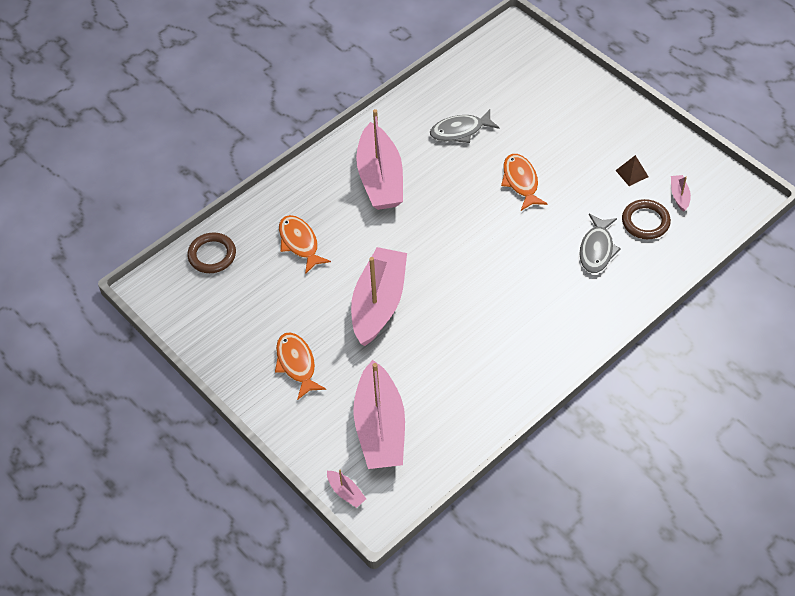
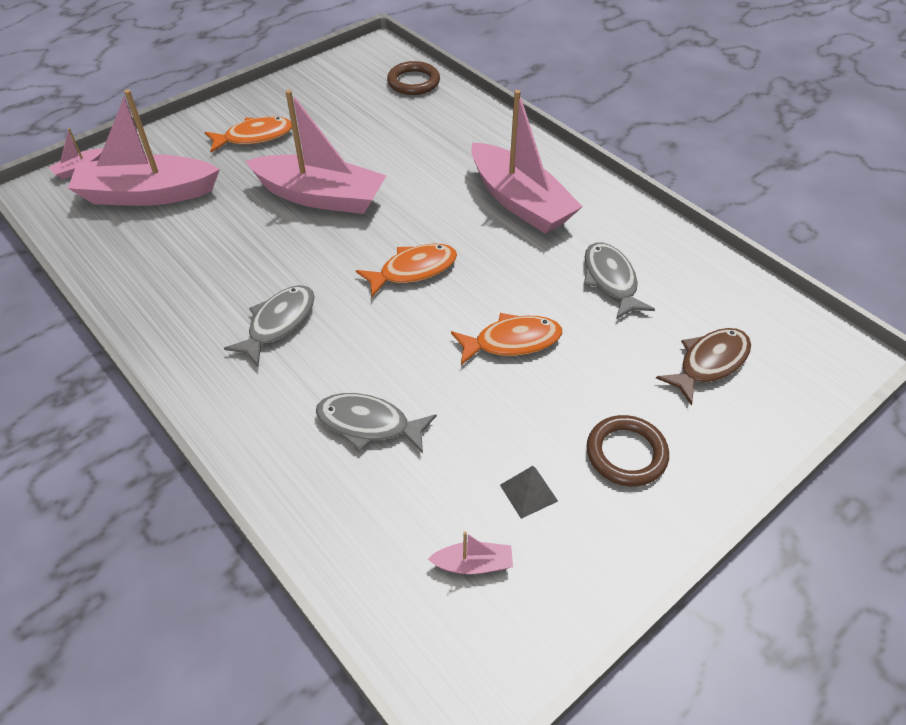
camera: 90 degrees right, 5 degrees down
(300, 243) = (422, 139): orange fish -> orange fish (413, 270)
(380, 178) = (520, 202): pink boat -> pink boat turned 120 degrees counterclockwise
(519, 309) = (278, 323): none -> grey fish
(527, 90) = (709, 363): none -> brown fish
(632, 173) = (528, 493): brown pyramid -> grey pyramid
(645, 222) = (418, 500): brown ring -> brown ring (626, 454)

